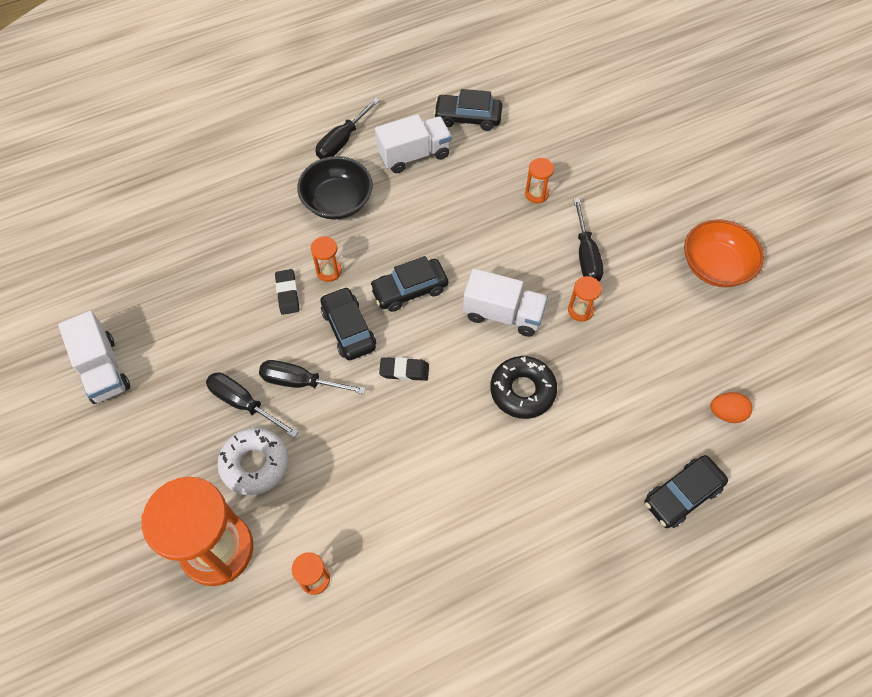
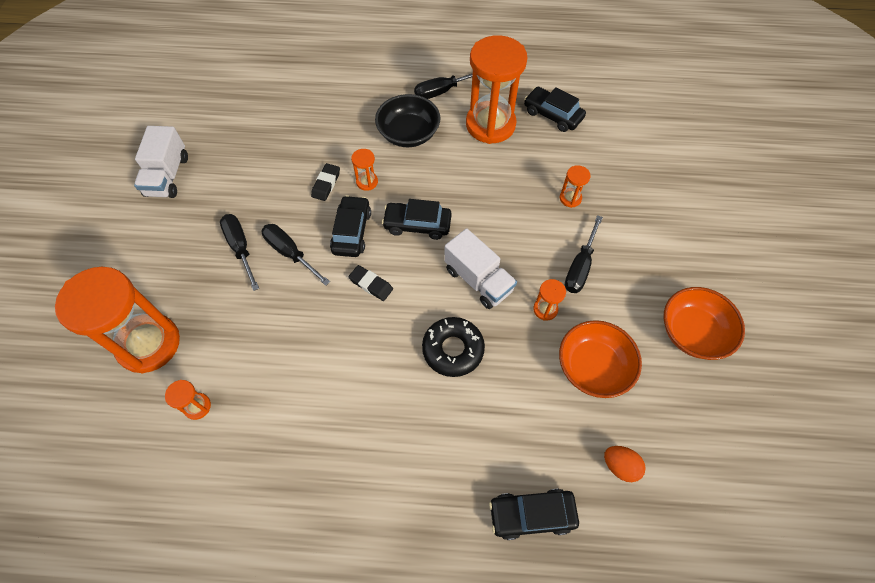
camera: 30 degrees right, 0 degrees up
(255, 464) = (217, 296): white donut -> none
(414, 155) = (490, 125): white truck -> orange hourglass
(653, 340) = (593, 367): none -> orange bowl

